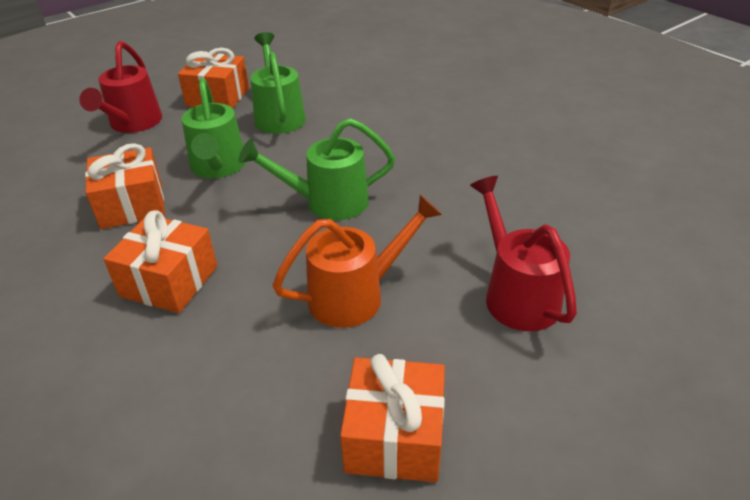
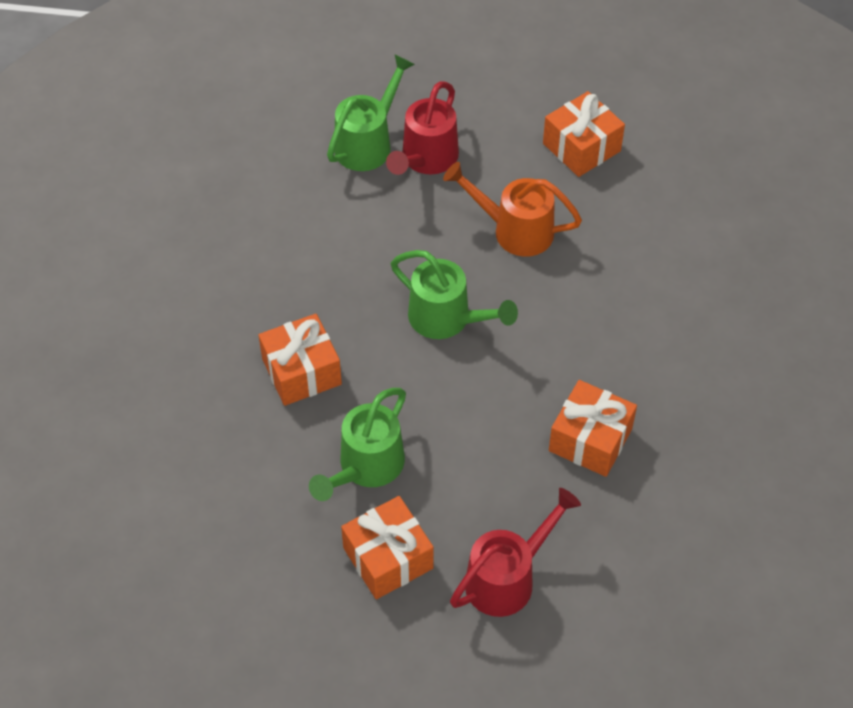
camera: 135 degrees left, 15 degrees up
(169, 281) = (617, 333): orange gift -> orange gift (301, 371)
(218, 167) = (487, 432): green watering can -> green watering can (368, 143)

